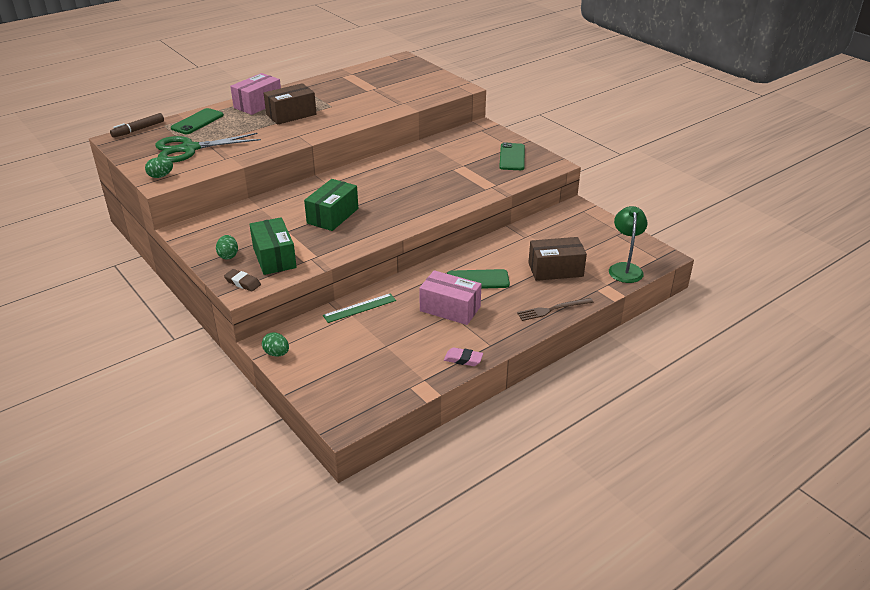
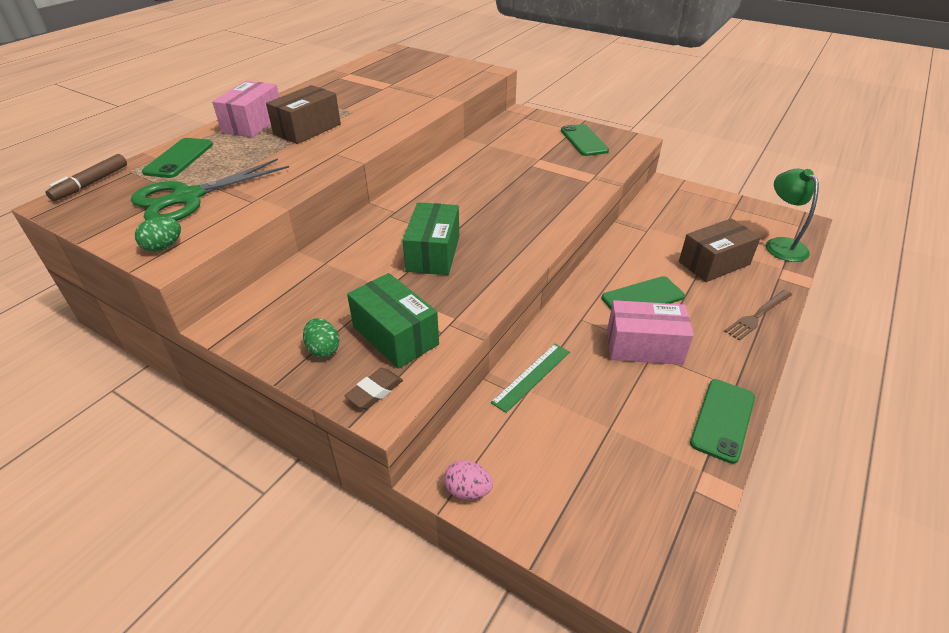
camera: 20 degrees left, 5 degrees up
(242, 283) = (374, 391): brown eraser -> brown eraser turned 60 degrees counterclockwise
(277, 353) = (468, 490): green egg -> pink egg
(463, 359) = (722, 420): pink eraser -> green phone

